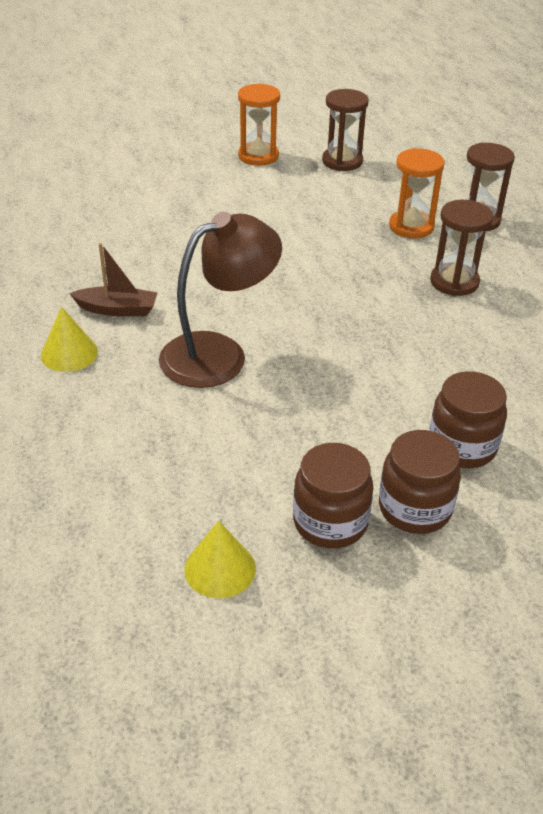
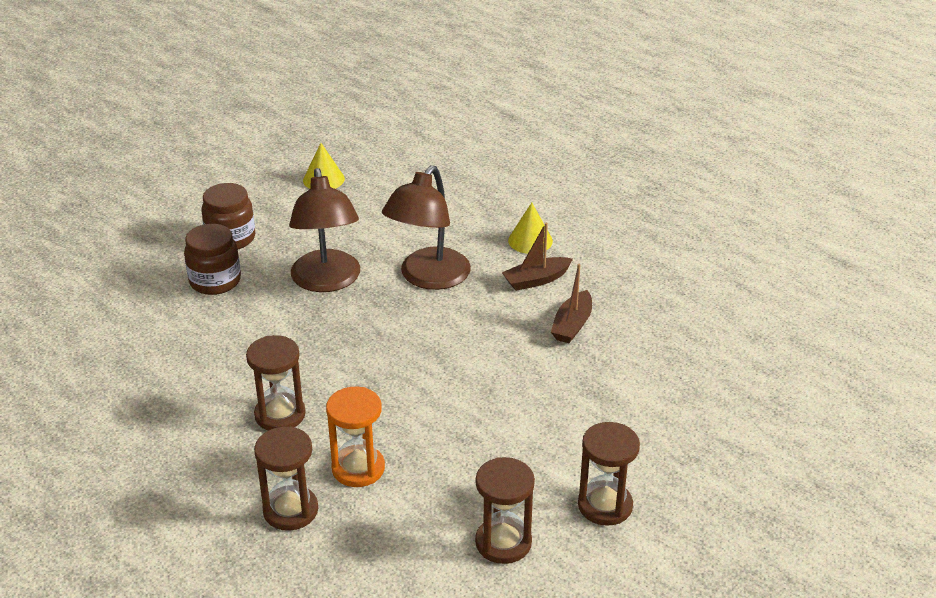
camera: 150 degrees right, 5 degrees down
(138, 260) = (572, 325): none -> brown boat
(258, 156) = (605, 505): orange hourglass -> brown hourglass
(330, 393) = (327, 281): none -> brown lamp
(330, 522) = (278, 216): brown jar -> none

